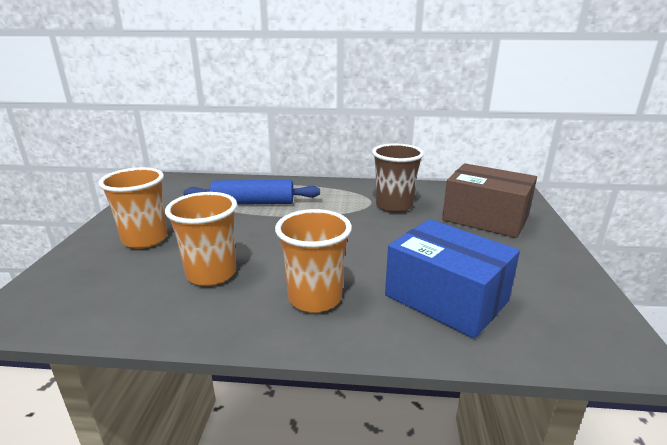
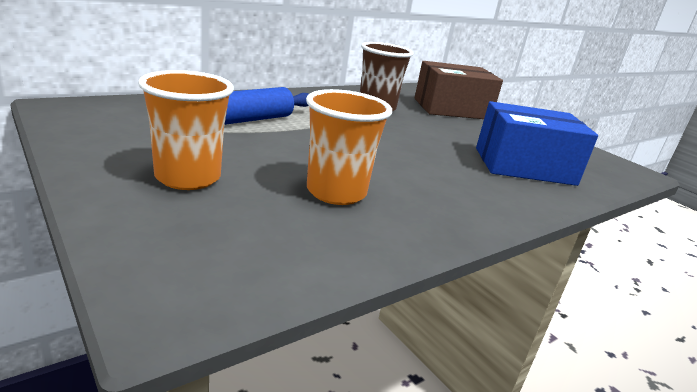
camera: 45 degrees left, 0 degrees up
(315, 298) = (454, 188): orange cup -> none

